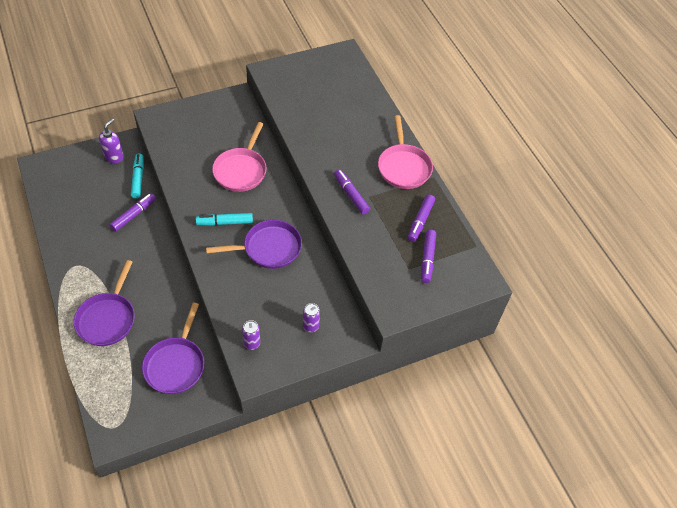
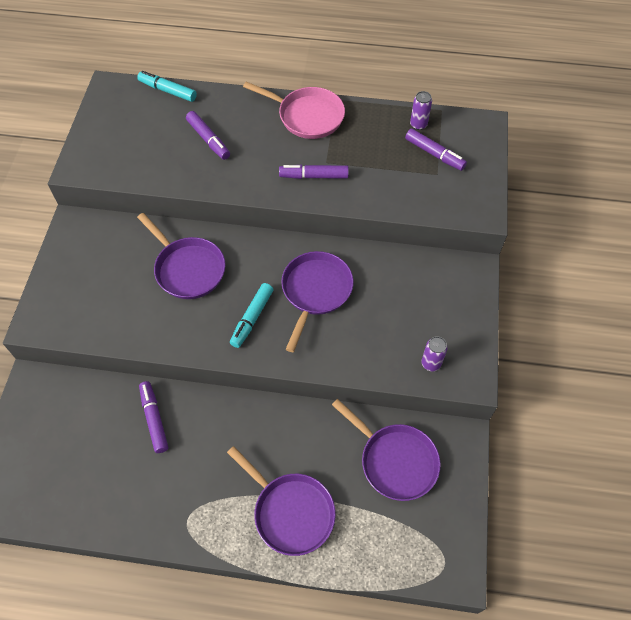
camera: 55 degrees left, 5 degrees up
(114, 157) = (44, 404): purple soap dispenser -> none
(138, 179) = (101, 391): turquoise marker -> turquoise marker (168, 91)
(241, 170) = (187, 269): pink pan -> purple pan
(310, 326) = (438, 299): purple can -> purple can (418, 124)
(420, 221) = (385, 136): purple marker -> purple marker (208, 139)

